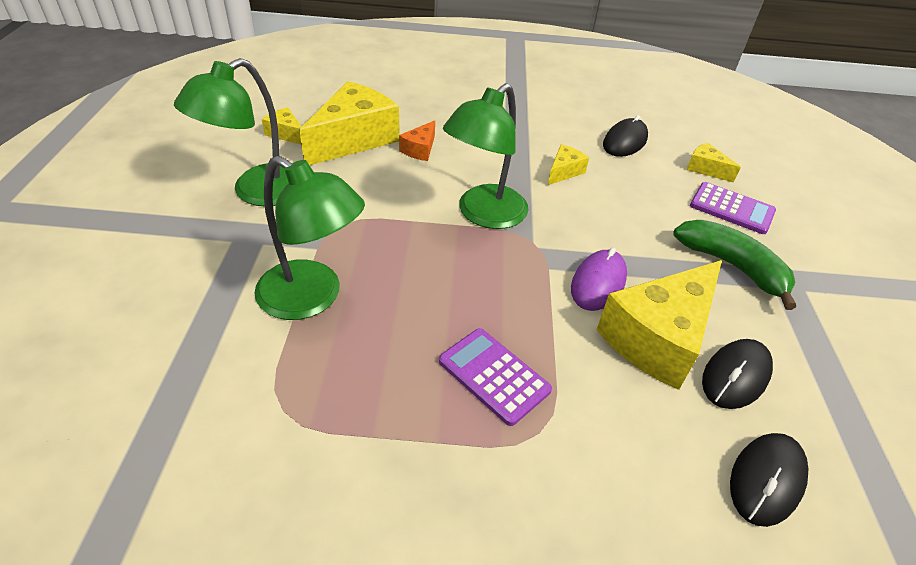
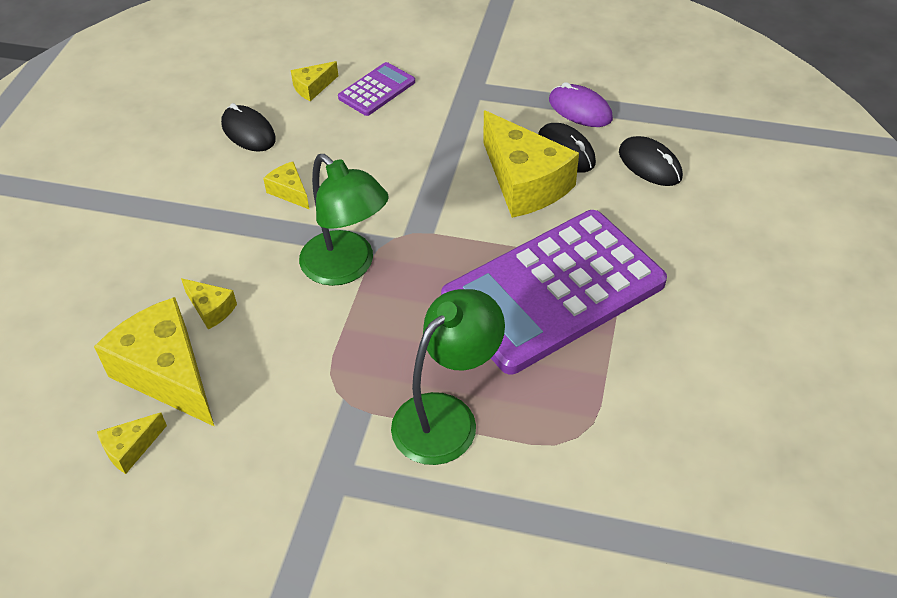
camera: 75 degrees left, 5 degrees up
(257, 192) = (257, 474): green lamp -> none
(420, 149) = (211, 309): orange cheese -> yellow cheese
(493, 376) = (553, 291): purple calculator -> purple calculator, size x2.33
(598, 283) = (458, 203): purple mouse -> purple mouse (580, 110)
(732, 266) = (451, 115): green banana -> none

